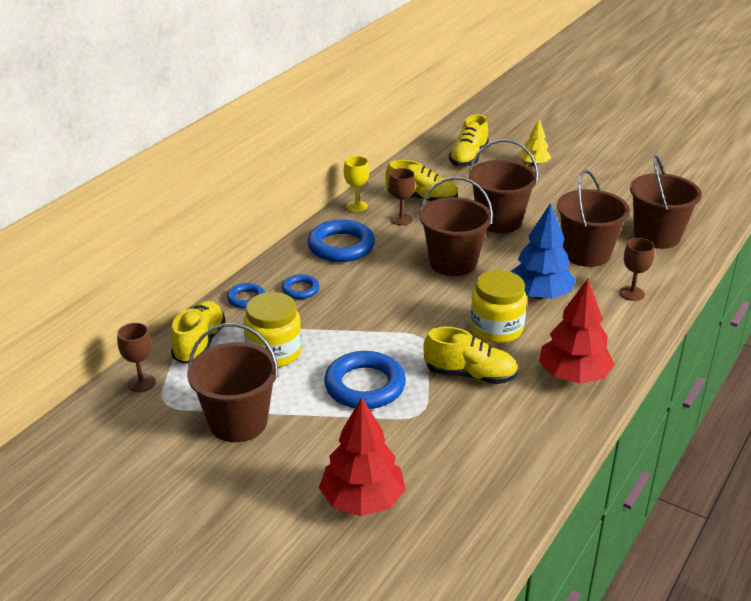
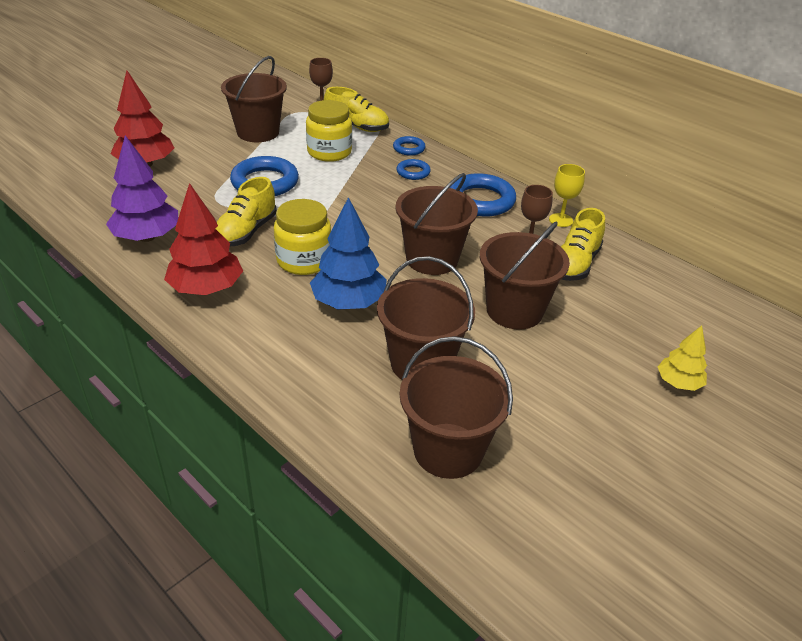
camera: 100 degrees right, 5 degrees up
(468, 157) = (691, 323): yellow shoe -> none
(518, 442) = (147, 237): none -> purple tree
(632, 293) = (321, 376): brown goblet -> none

